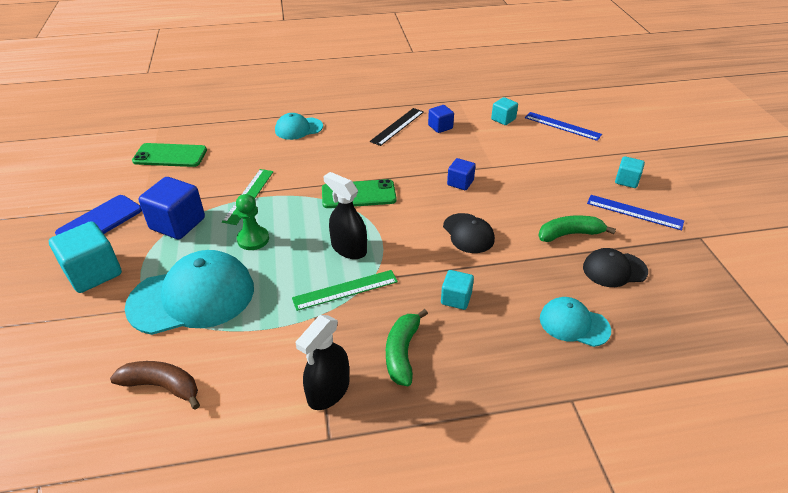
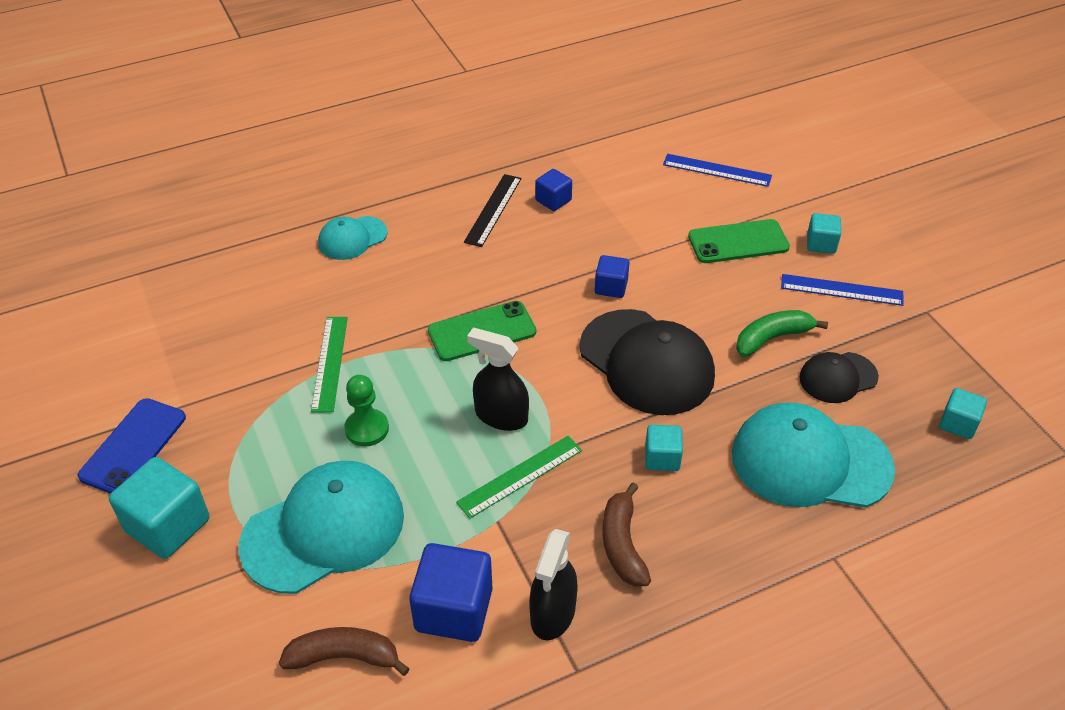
camera: 15 degrees left, 5 degrees up
(170, 156) = (181, 319): green phone -> green phone (738, 242)
(177, 223) = (249, 427): blue cube -> blue cube (454, 609)
(402, 352) = (622, 544): green banana -> brown banana
(468, 233) = (646, 362): black cap -> black cap, size x1.86
(503, 119) = (635, 172): turquoise cube -> turquoise cube (958, 424)
(574, 324) = (810, 461): turquoise cap -> turquoise cap, size x1.86

